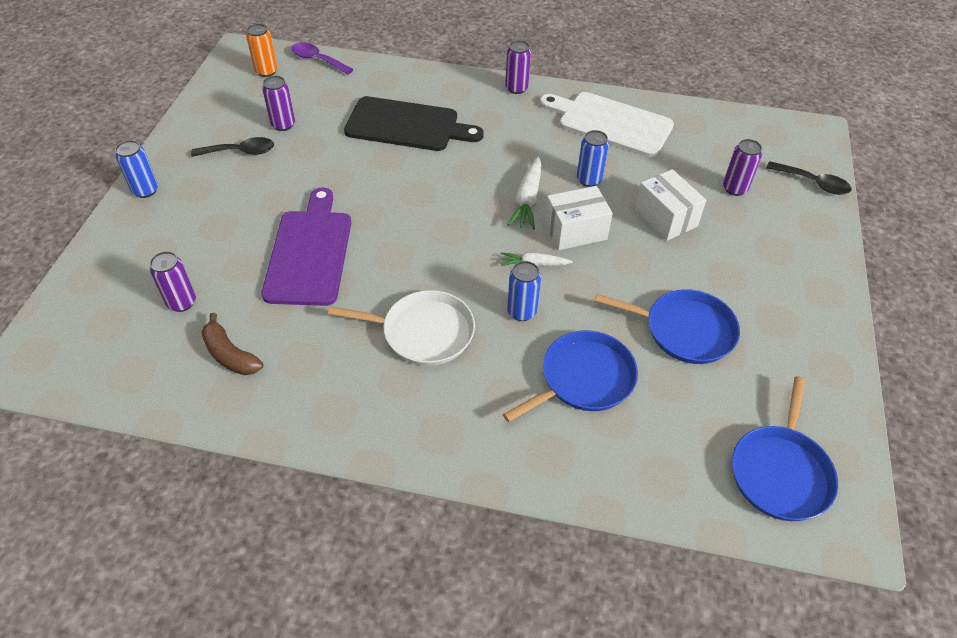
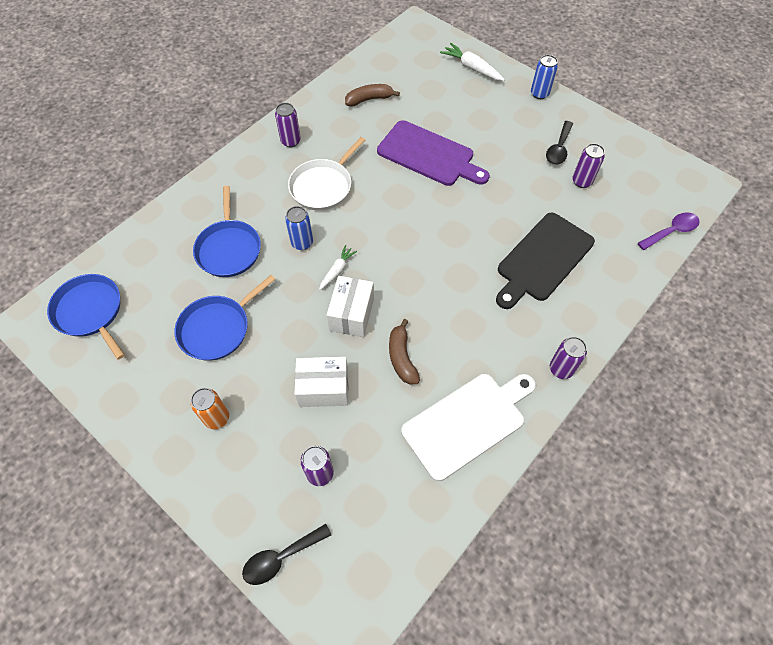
camera: 120 degrees right, 10 degrees up
(182, 302) = (424, 89): purple can -> purple can (290, 141)
(266, 71) = (665, 192): orange can -> orange can (217, 418)
(527, 200) = (404, 300): white carrot -> white carrot (471, 68)
(589, 180) = (401, 357): blue can -> brown banana

